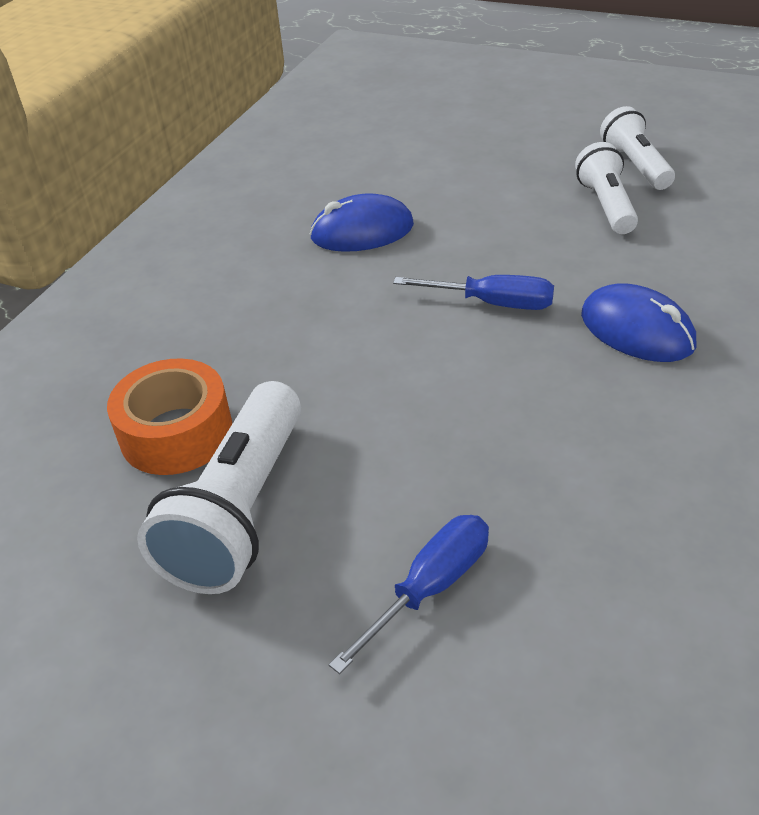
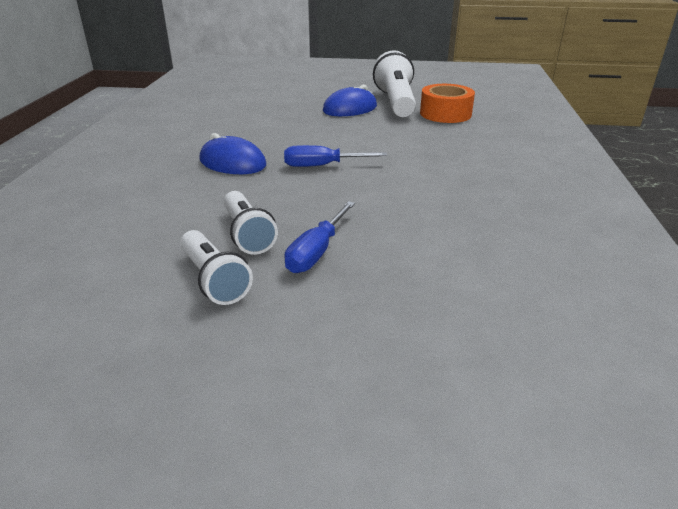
camera: 160 degrees right, 10 degrees down
(362, 231) = (440, 195): blue mouse -> blue mouse (350, 109)
(431, 586) = (314, 97): blue screwdriver -> blue screwdriver (316, 252)

